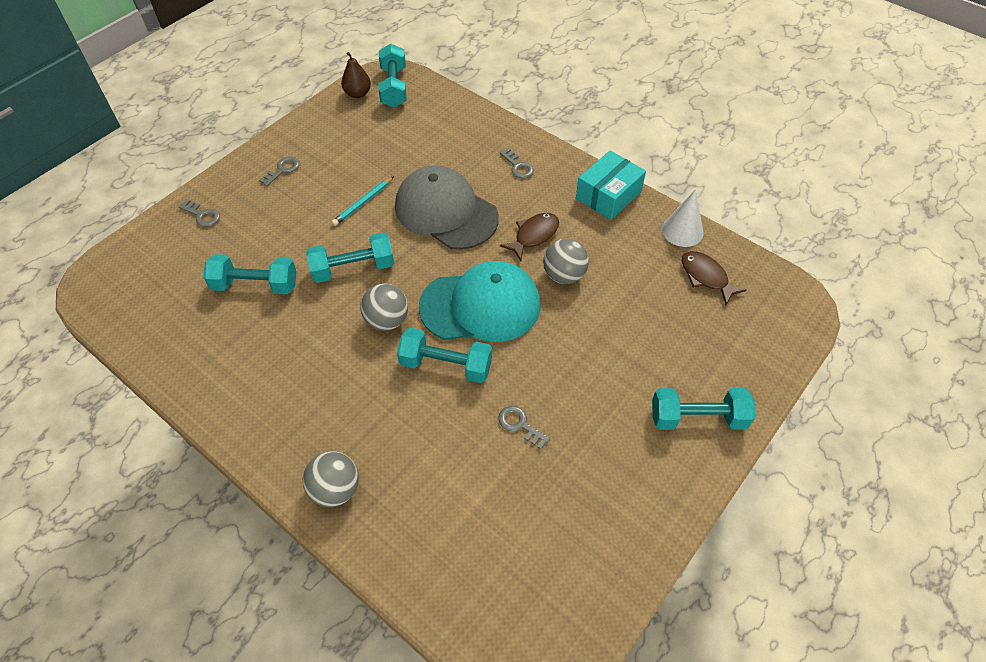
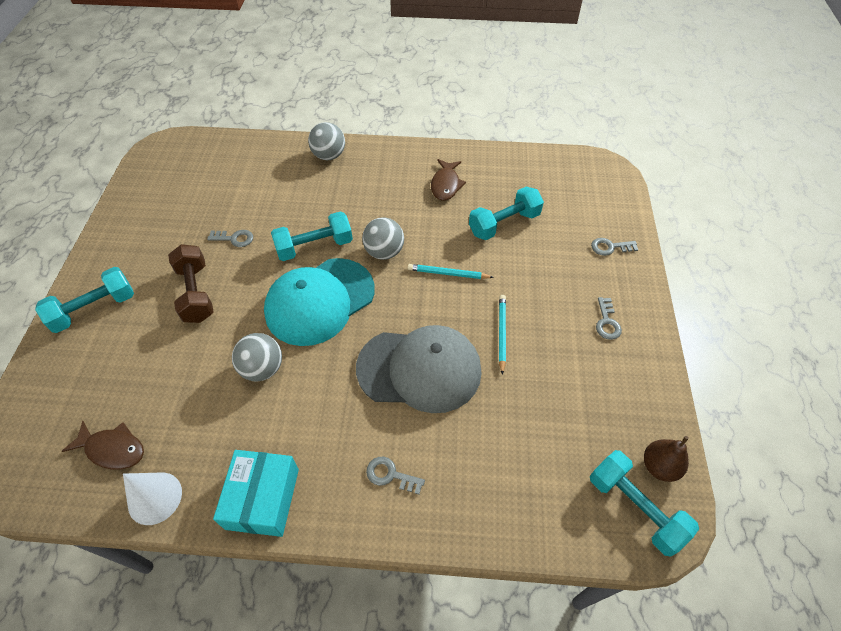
camera: 145 degrees right, 0 degrees up
(353, 268) = (448, 273): turquoise dumbbell -> turquoise pencil
(534, 235) = (316, 394): brown fish -> brown fish (446, 185)
(589, 379) = (196, 293): none -> brown dumbbell

